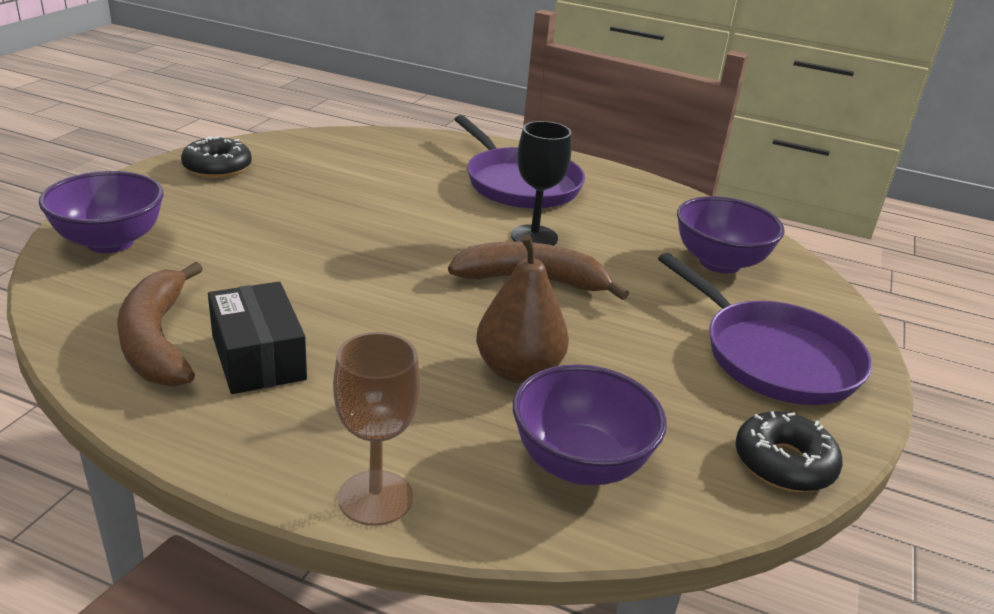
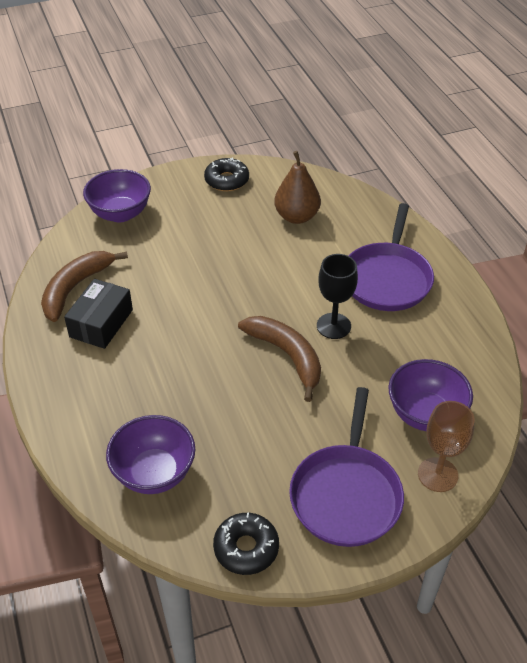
camera: 50 degrees right, 15 degrees up
(375, 498) = (59, 426): brown goblet -> brown goblet (437, 474)
(518, 370) = (198, 406): brown pear -> brown pear (297, 217)

